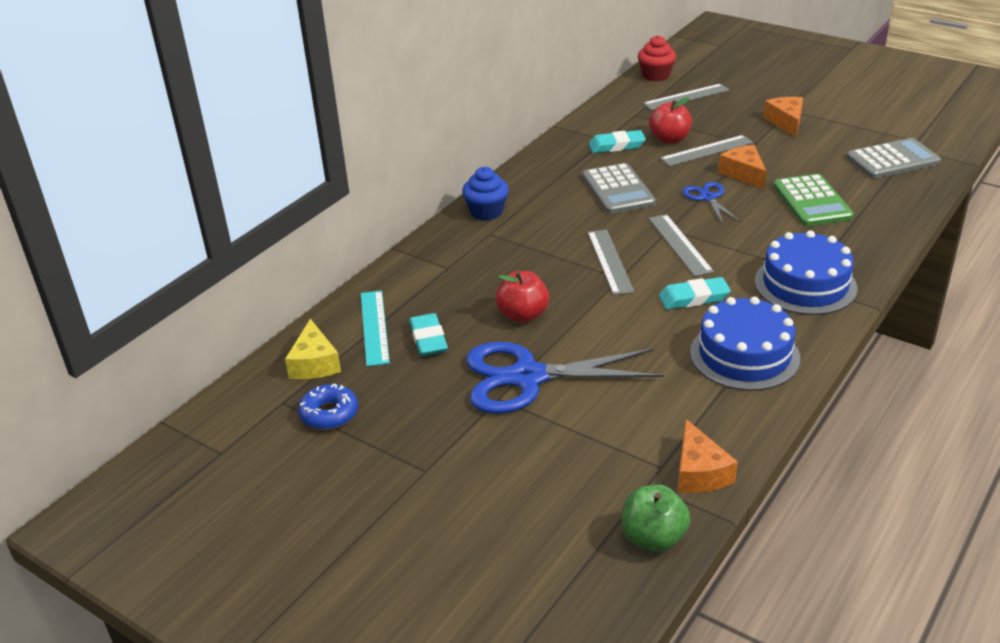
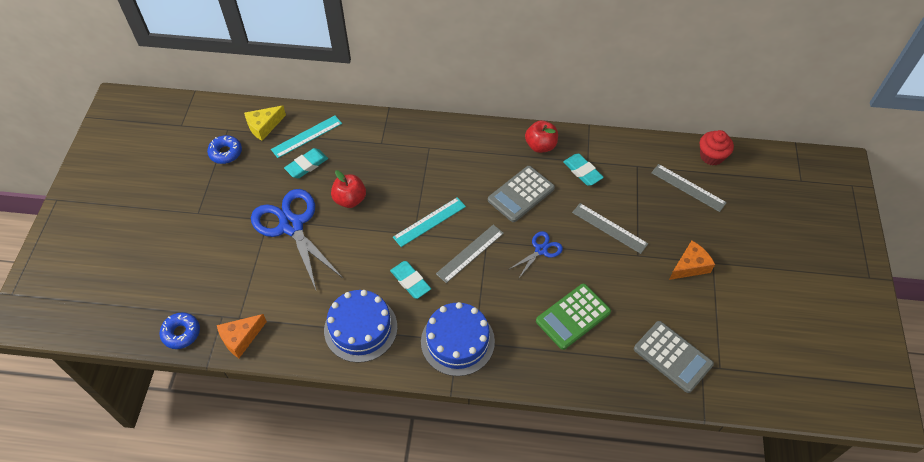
camera: 60 degrees right, 20 degrees up
(486, 212) = (453, 135): blue cupcake -> none
(609, 261) = (429, 221): grey ruler -> turquoise ruler
(653, 538) = (181, 333): green apple -> blue donut
(669, 139) = (612, 199): red apple -> red apple (540, 146)
(743, 174) = (588, 261): orange cheese -> none

